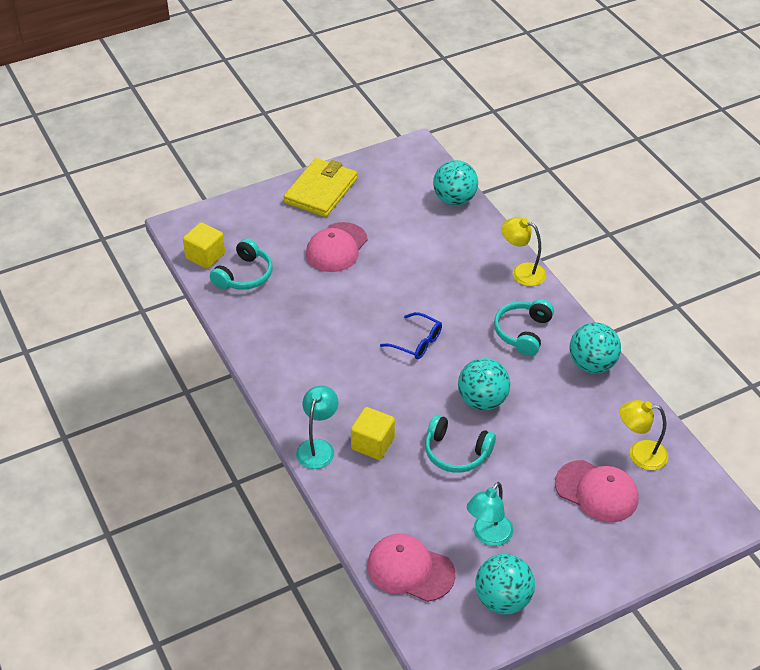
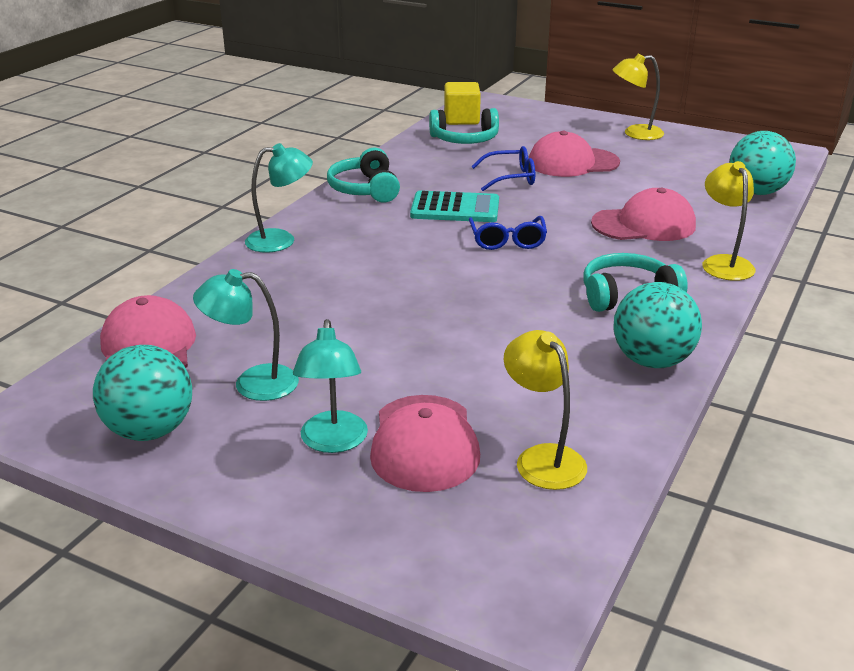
camera: 55 degrees right, 15 degrees down
(321, 191) = (635, 133): yellow wallet -> yellow lamp
(330, 289) = (511, 178): none -> blue glasses
(351, 341) = (455, 208): none -> turquoise calculator
(372, 444) = (321, 265): yellow cube -> none
(450, 272) = (644, 224): none -> pink cap
(456, 453) = (368, 317): turquoise headphones -> turquoise headphones (365, 189)
(482, 401) = (474, 306): turquoise ball -> none
(570, 526) = (333, 442): none -> turquoise lamp

